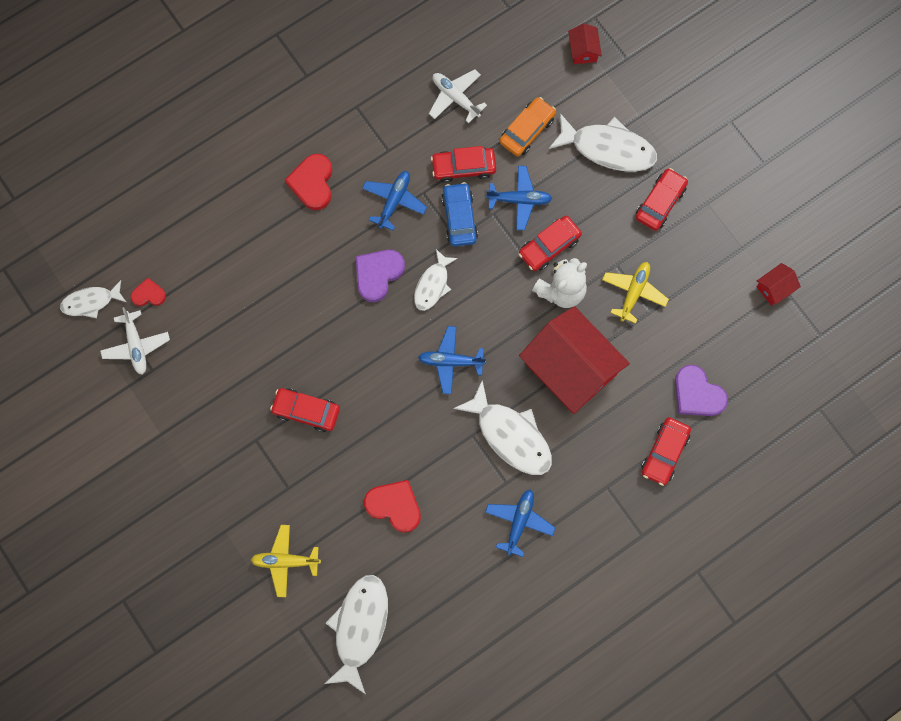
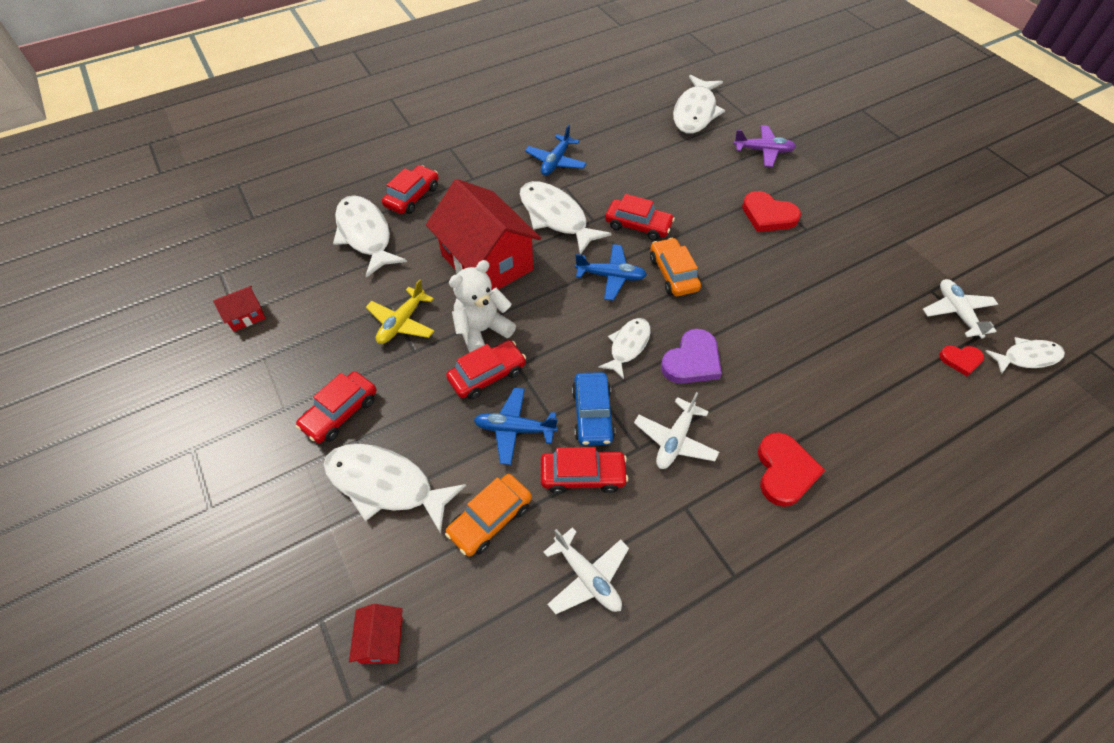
camera: 175 degrees left, 20 degrees down
(285, 561) = (763, 151): yellow plane -> purple plane
(306, 411) = (759, 247): red car -> red car (638, 225)
(392, 370) = (673, 273): none -> orange car
(394, 201) = (675, 440): blue plane -> white plane
(394, 506) = (668, 178): red heart -> red heart (768, 215)
(697, 394) = (365, 235): purple heart -> white fish

